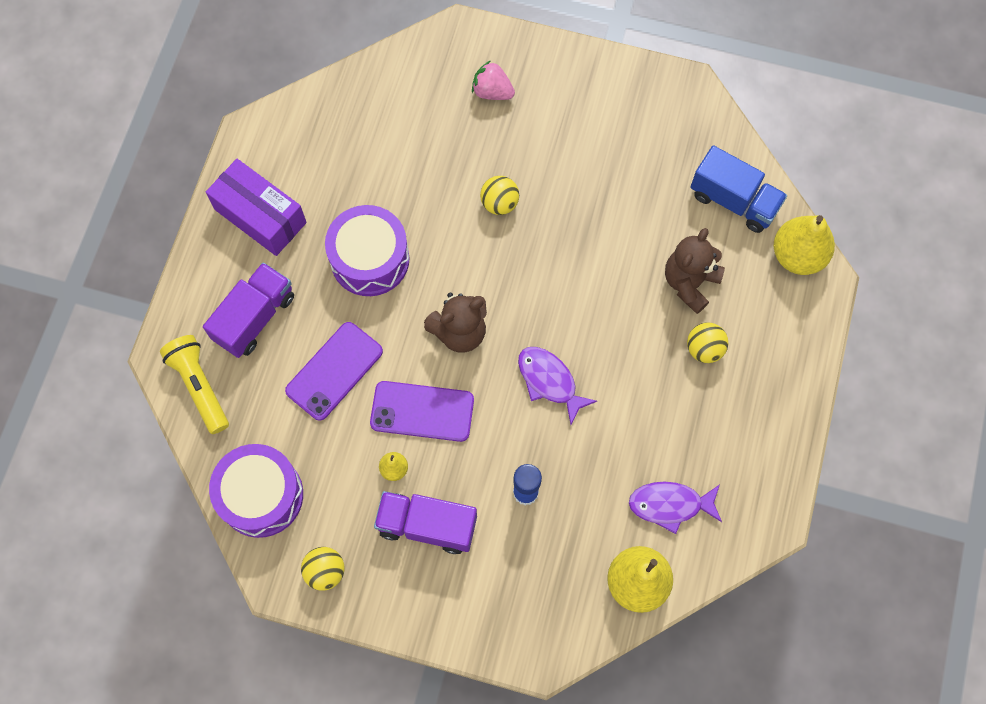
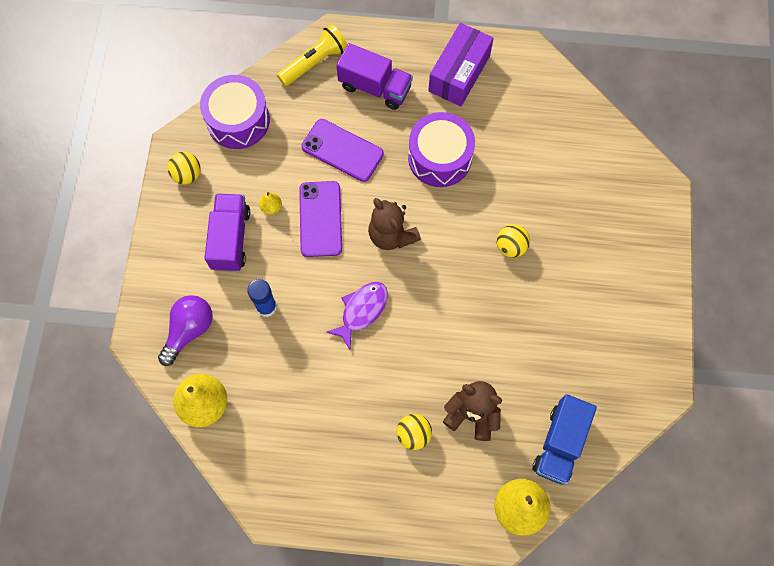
camera: 80 degrees right, 0 degrees up
(492, 92) = (613, 223): pink strawberry -> none
(540, 591) = (189, 330): none -> purple light bulb
(670, 505) = (272, 423): purple fish -> none

